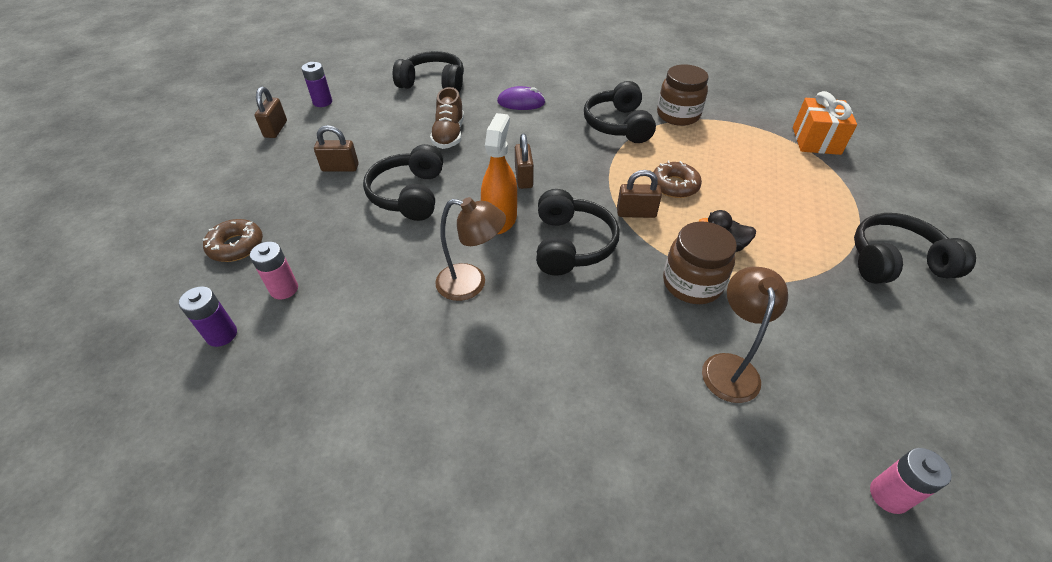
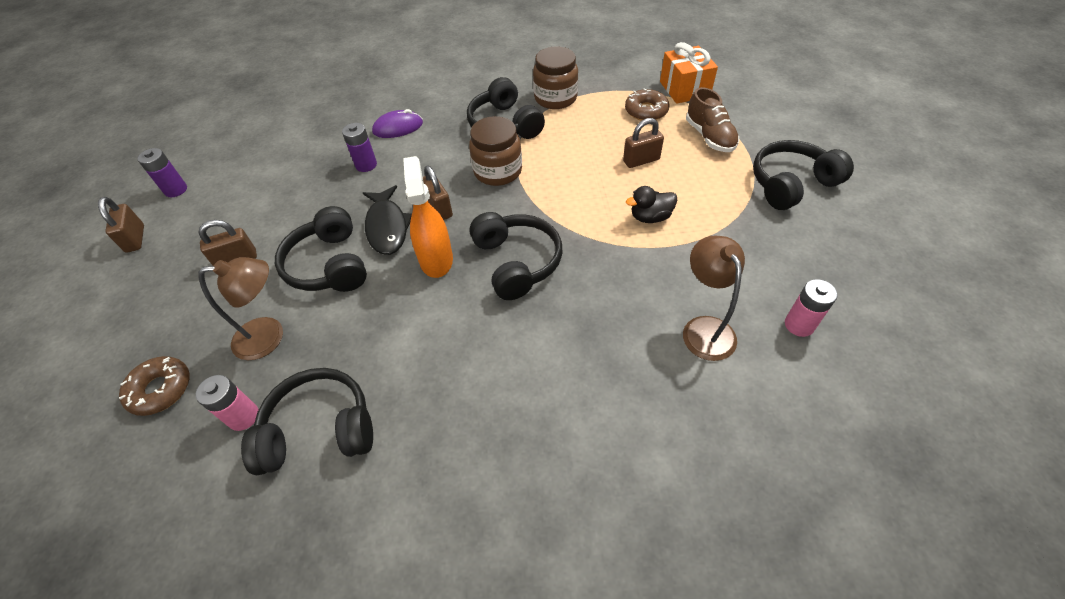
camera: 20 degrees left, 5 degrees up
(222, 335) = (198, 494): purple battery -> purple battery (366, 165)
(433, 83) = (293, 132): black headphones -> black headphones (319, 430)
(449, 135) = (339, 185): brown shoe -> brown shoe (709, 137)
(471, 284) = (440, 337): brown lamp -> brown lamp (269, 336)
(472, 179) = (387, 227): none -> black fish
(636, 213) = (561, 210): brown padlock -> brown padlock (641, 160)
(674, 185) = (583, 171): brown donut -> brown donut (646, 111)
(692, 283) = (640, 262): brown jar -> brown jar (498, 171)
(889, 495) = (866, 390): pink battery -> pink battery (799, 325)

